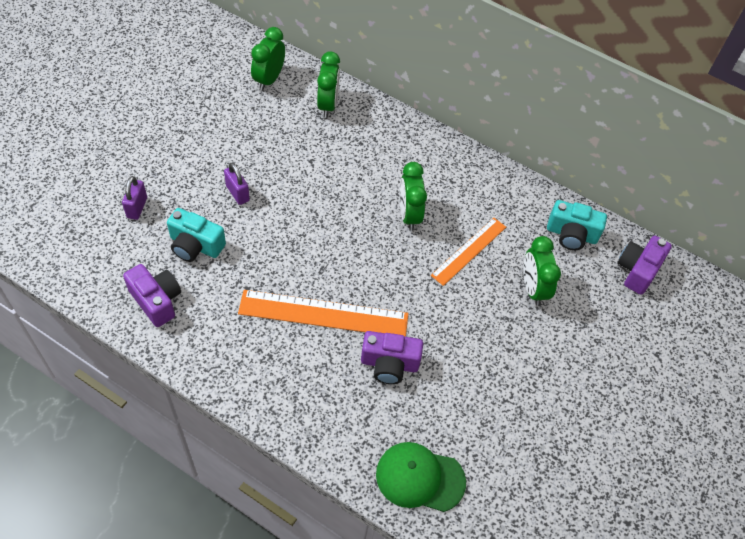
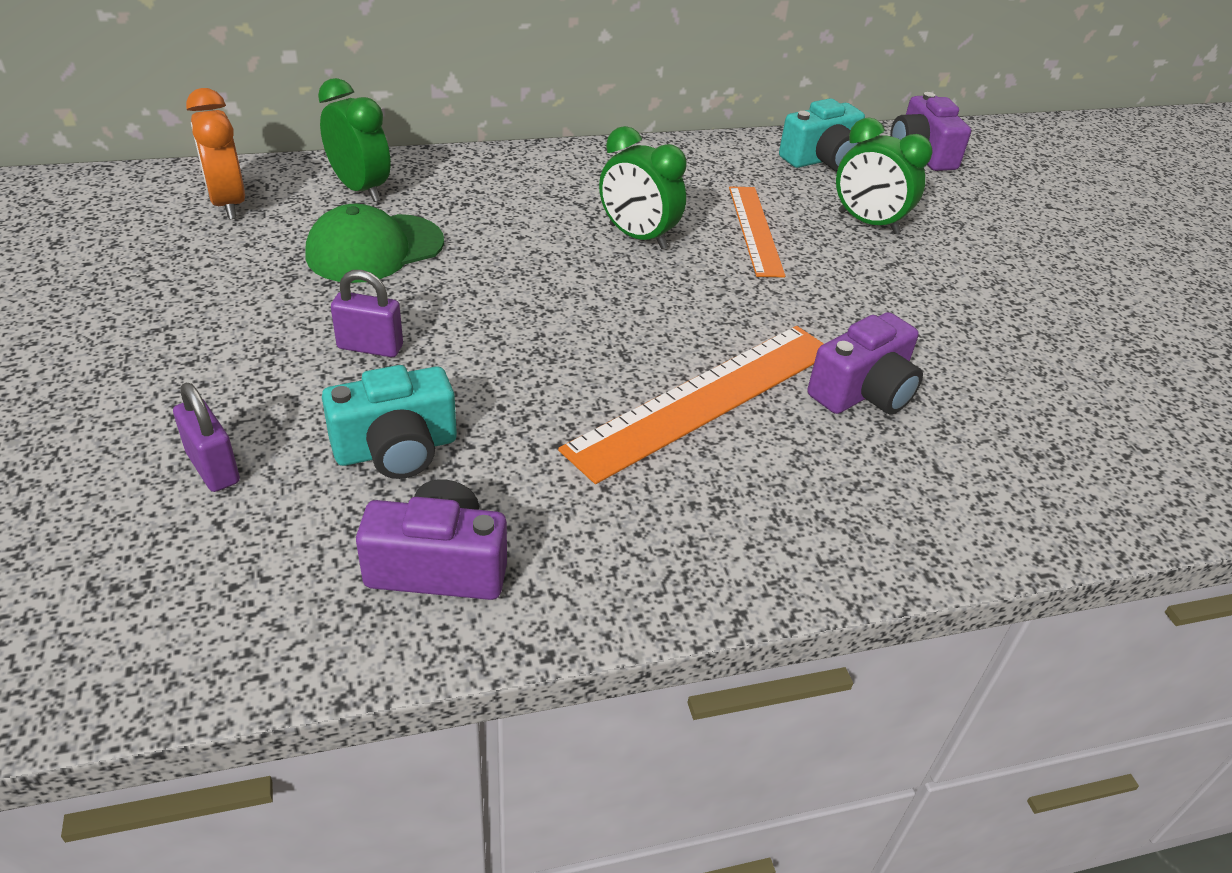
camera: 45 degrees left, 15 degrees down
(269, 79) = (228, 204): green clock -> orange clock
(419, 478) = (1089, 479): green cap -> green cap (374, 249)

